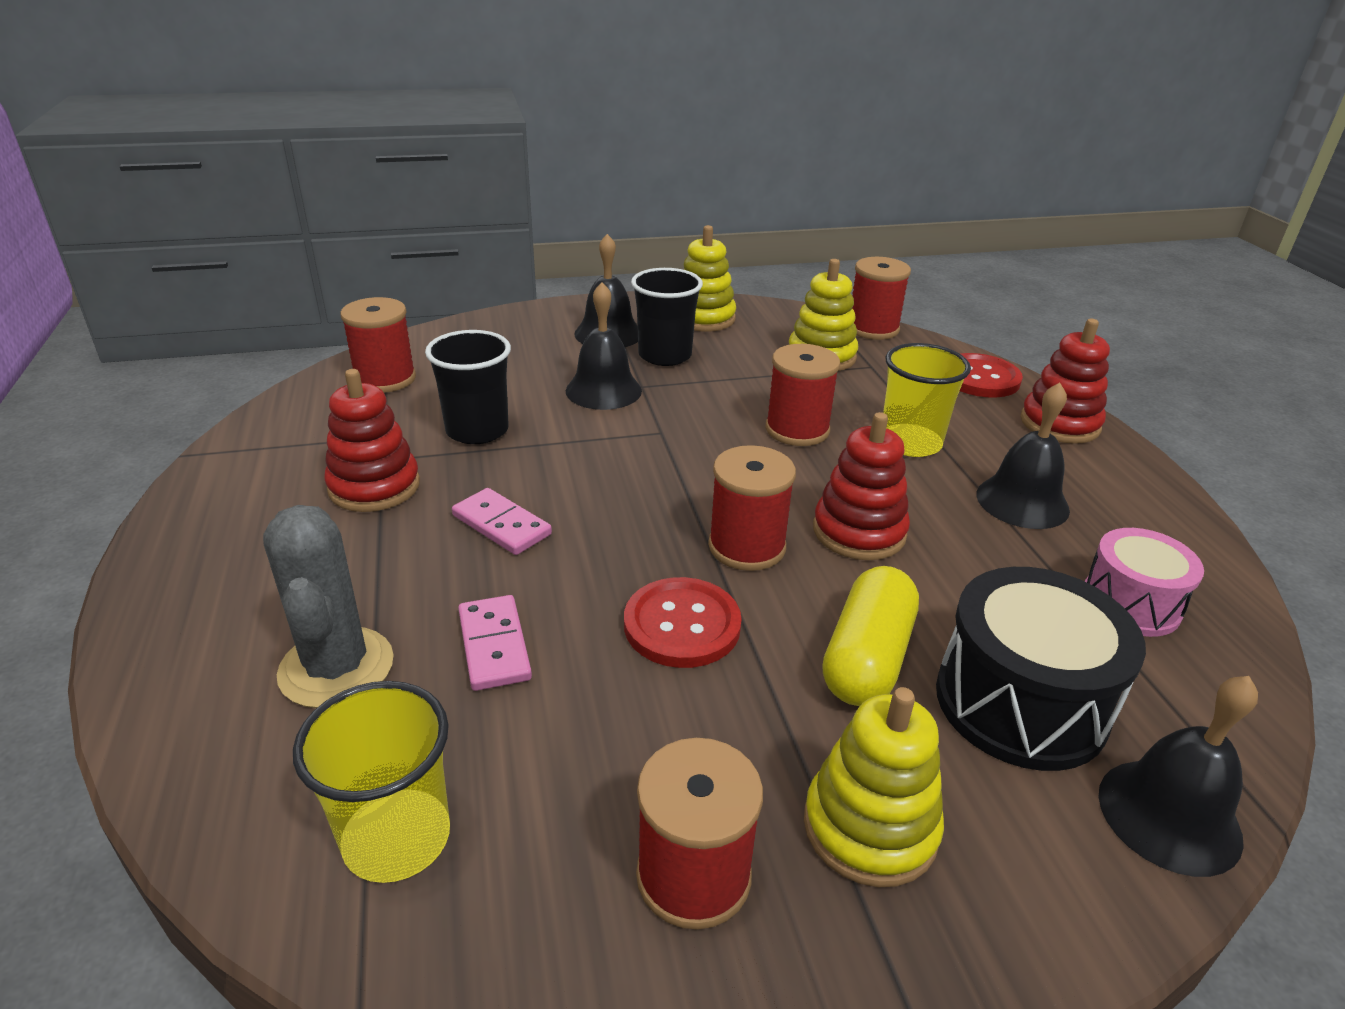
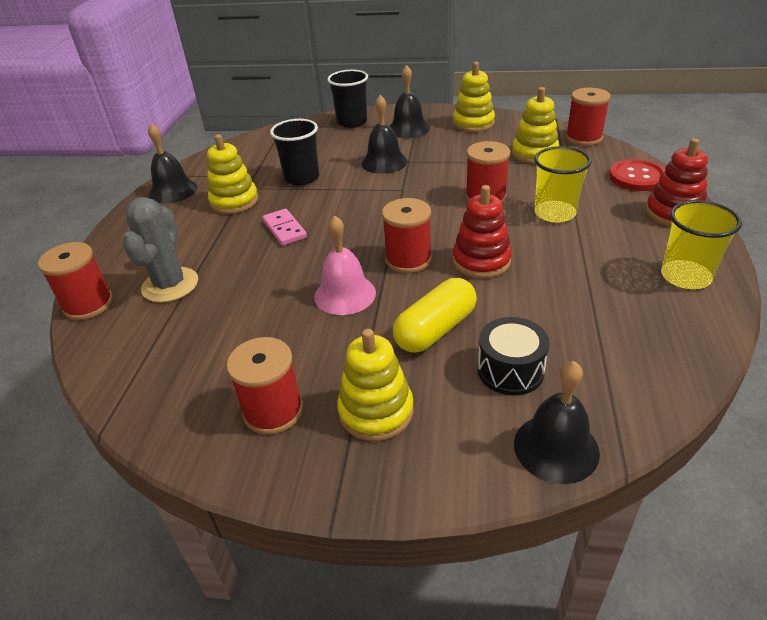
camera: 25 degrees right, 5 degrees up
(374, 486) = (234, 201): red stacking toy -> yellow stacking toy
(385, 379) = (271, 145): red spool -> red spool (88, 304)
(397, 838) = (155, 363): yellow cup -> yellow cup (685, 276)
(494, 646) = (246, 288): pink domino -> none
(665, 355) = (434, 144): black cup -> black cup (352, 122)
(682, 625) = (345, 294): red button -> pink bell
(1020, 702) = (510, 370): black drum -> black drum, size x0.64
(1022, 501) = (604, 258): black bell -> black bell (173, 191)
(1130, 604) = (631, 330): pink drum -> none

